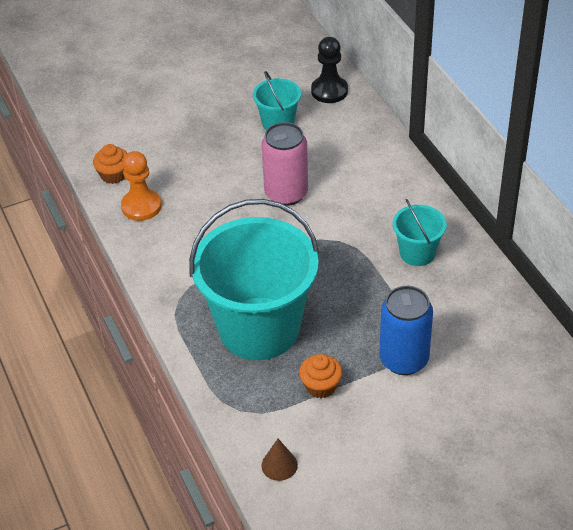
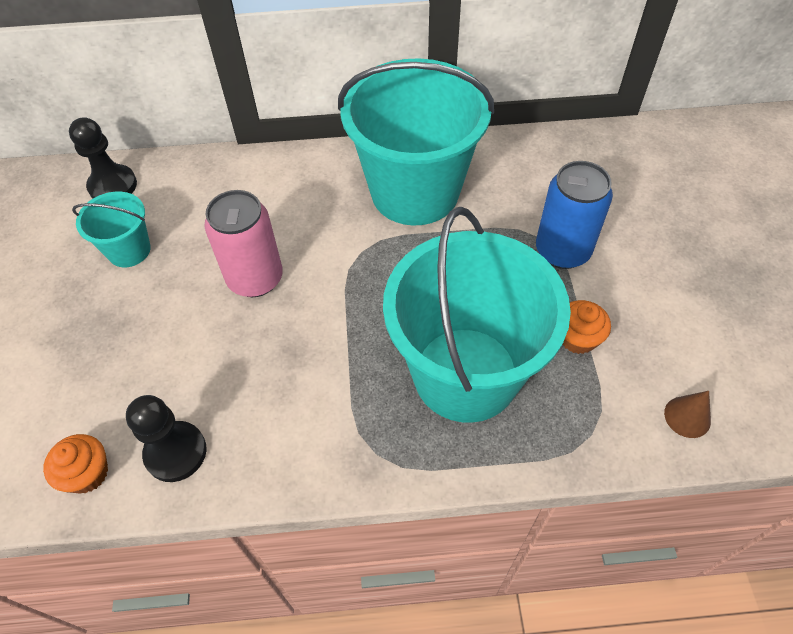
camera: 70 degrees left, 10 degrees up
(141, 206) = (175, 452): orange pawn -> black pawn
(417, 253) = (415, 191): turquoise bucket -> turquoise bucket, size x2.19

